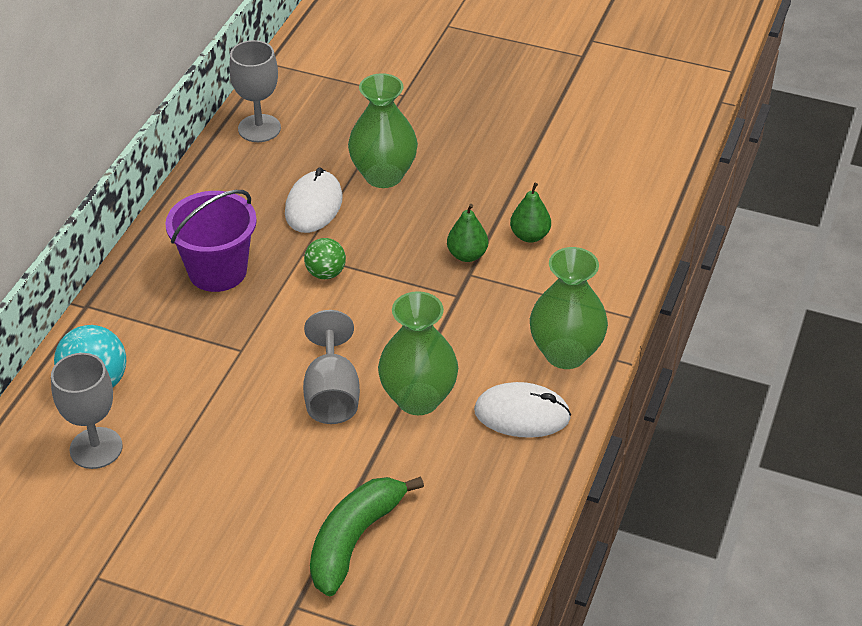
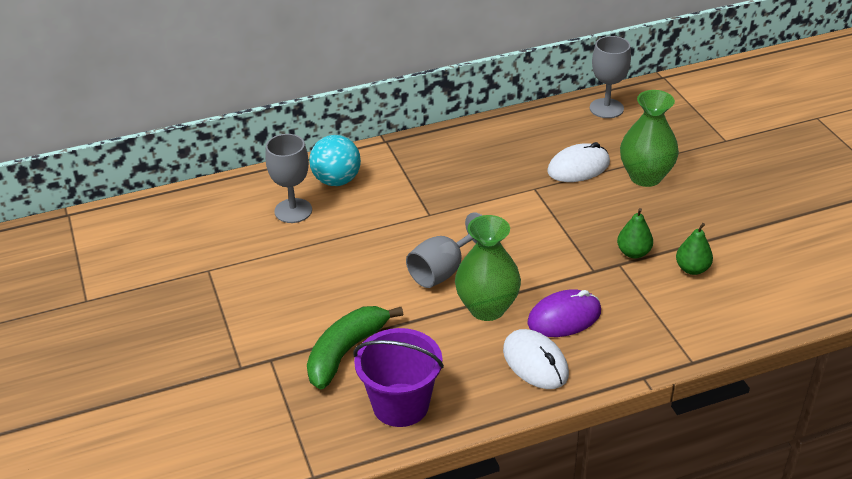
camera: 50 degrees right, 5 degrees down
(217, 271) = (475, 167): purple bucket -> purple bucket (400, 405)
(325, 273) = (532, 207): green ball -> none
(354, 540) = (346, 352): green banana -> green banana turned 45 degrees counterclockwise
(490, 356) = (564, 317): none -> purple mouse
(565, 353) = (614, 350): green vase -> none

